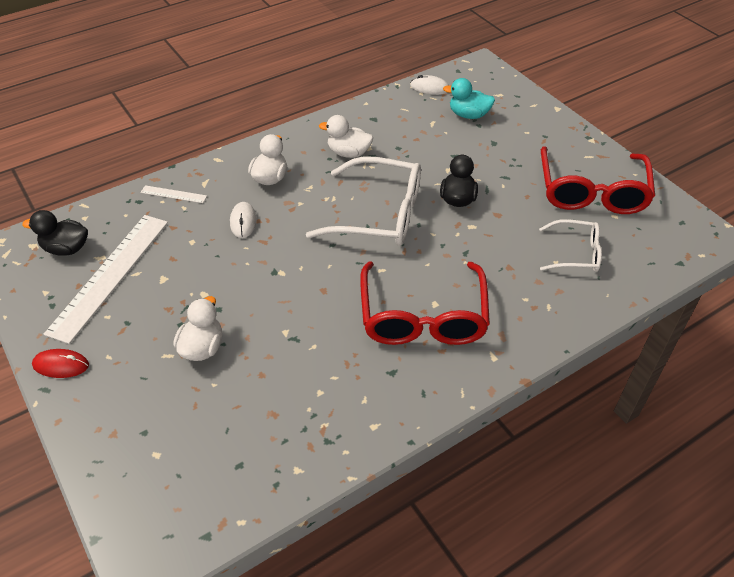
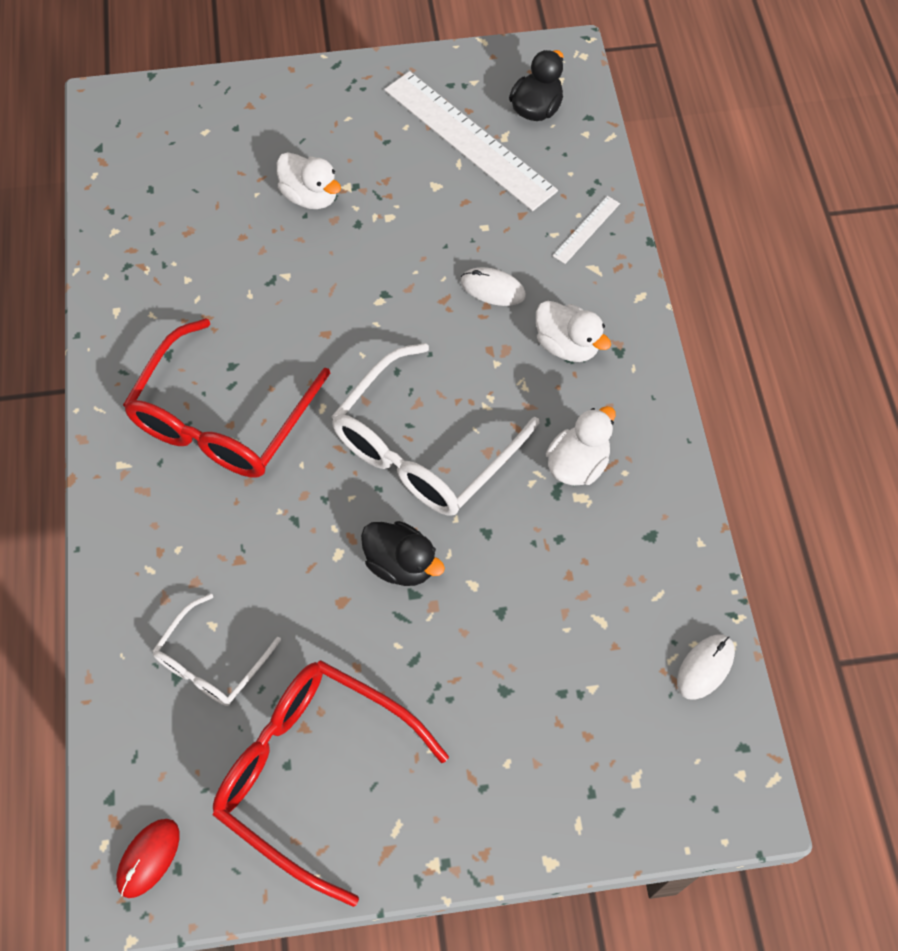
camera: 115 degrees right, 15 degrees up
(61, 365) = (359, 80): red mouse -> red mouse (148, 858)
(423, 317) = (222, 419): red glasses -> red glasses turned 90 degrees counterclockwise
(468, 115) = (597, 691): turquoise duck -> none

